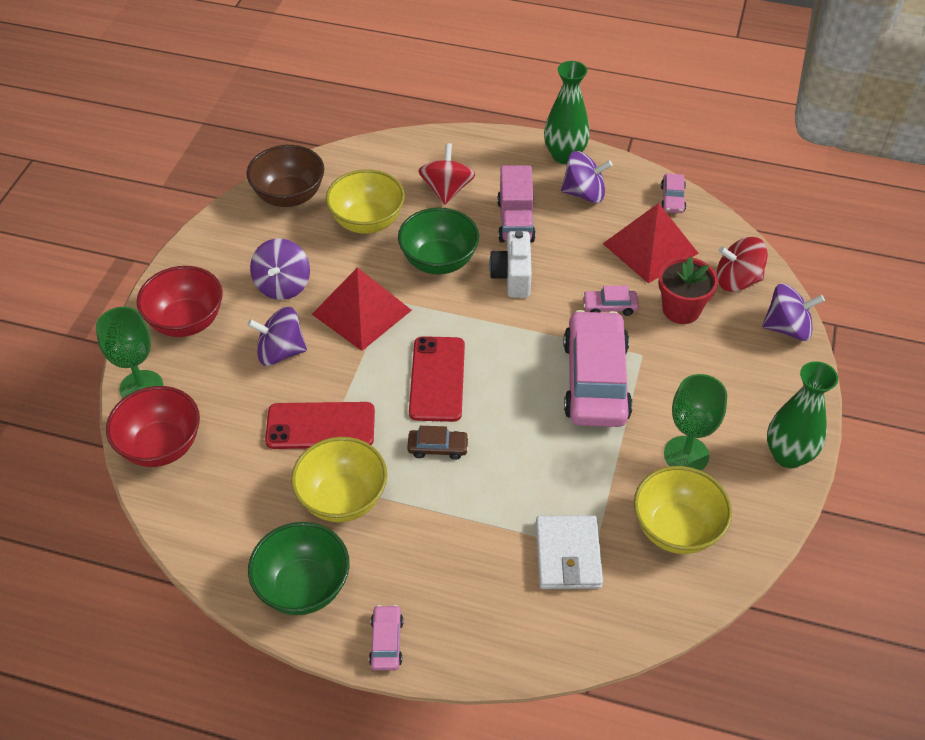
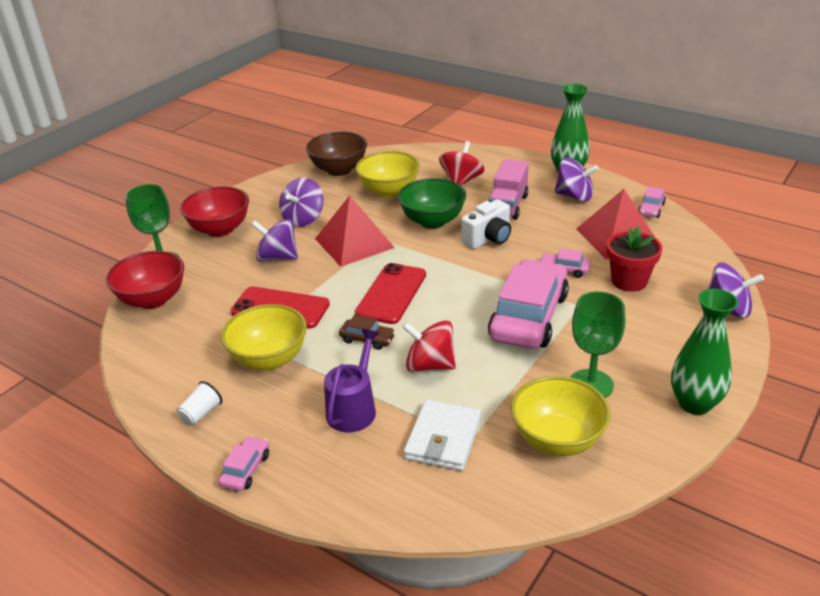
camera: 20 degrees right, 15 degrees down
(303, 587) = (201, 413): green bowl -> white cup
(463, 541) = (353, 408): none -> purple watering can
(512, 276) = (488, 239): white camera -> white camera turned 150 degrees counterclockwise
(737, 280) = (690, 269): red spinning top -> red spinning top (430, 365)

